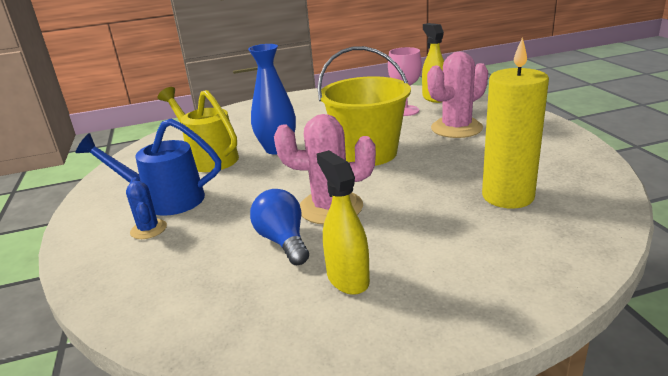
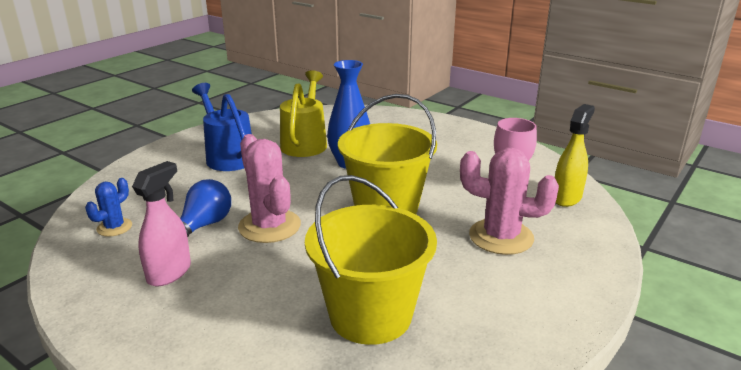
camera: 50 degrees right, 0 degrees up
(148, 229) = (185, 169): blue cactus -> blue cactus (114, 227)
(347, 278) = (169, 273): yellow spray bottle -> pink spray bottle
(507, 196) = (370, 315): yellow candle -> yellow bucket

